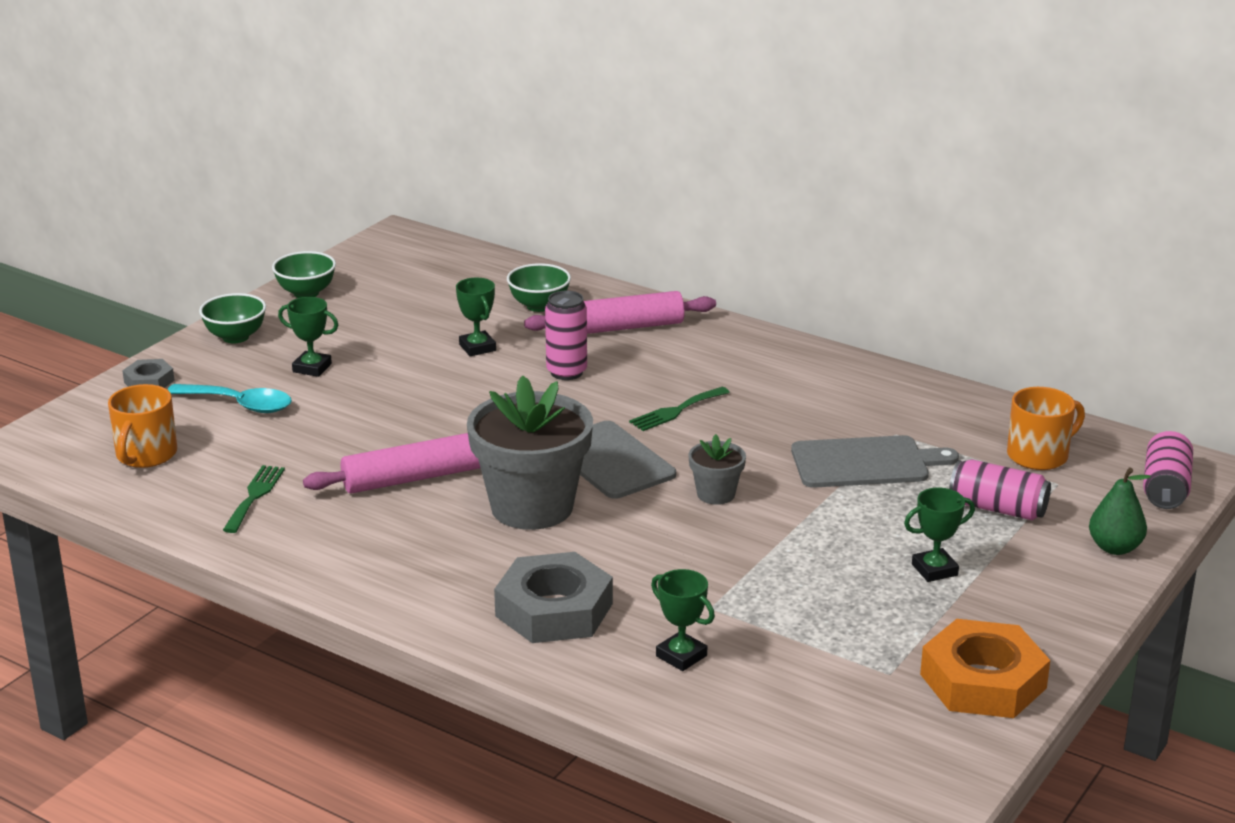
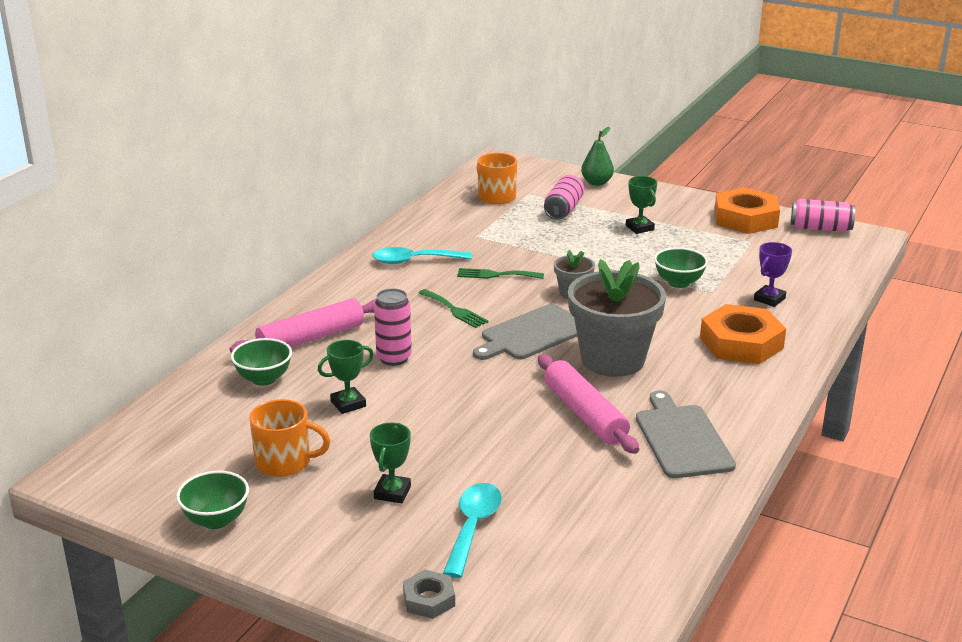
camera: 95 degrees left, 0 degrees up
(146, 455) = (583, 571): orange mug -> orange mug (284, 462)
(235, 337) = (322, 554): green bowl -> green bowl (678, 282)
(254, 496) = (638, 492): green fork -> green fork (496, 275)
(554, 610) = (741, 343): grey nut -> orange nut
(620, 328) = (311, 338): pink rolling pin -> pink rolling pin turned 75 degrees clockwise
(681, 656) = (769, 299): green trophy -> purple trophy
(816, 389) = (414, 261): none -> turquoise spoon
(865, 463) = (517, 245): grey cutting board -> grey cutting board (682, 439)
(1165, 488) = (526, 167): pink can -> pink can (820, 228)

